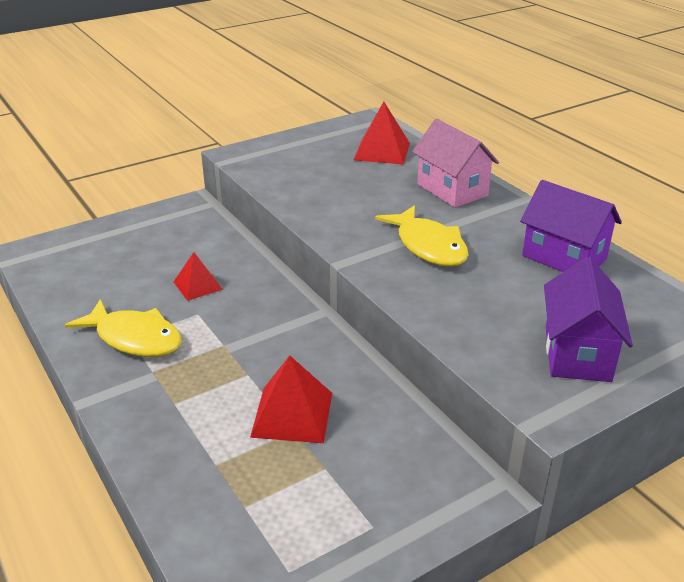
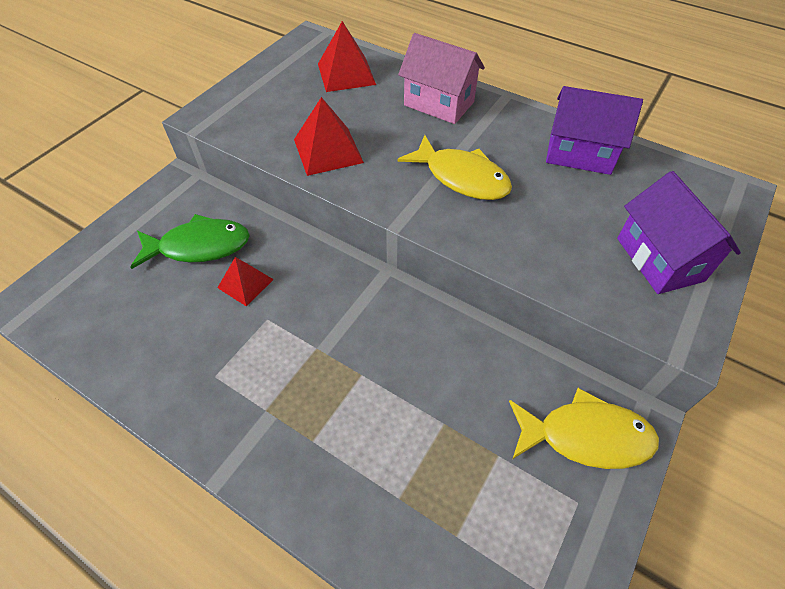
camera: 25 degrees left, 20 degrees up
(134, 338) = (221, 375): yellow fish -> yellow fish (586, 436)
(179, 251) = (199, 246): none -> green fish
(292, 414) = (431, 405): red pyramid -> red pyramid (328, 150)

